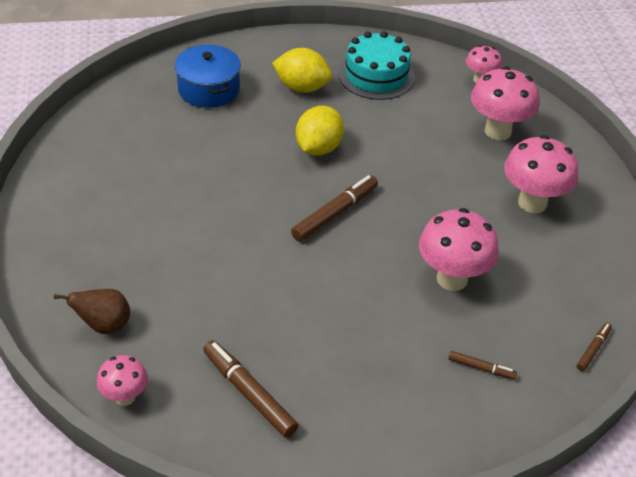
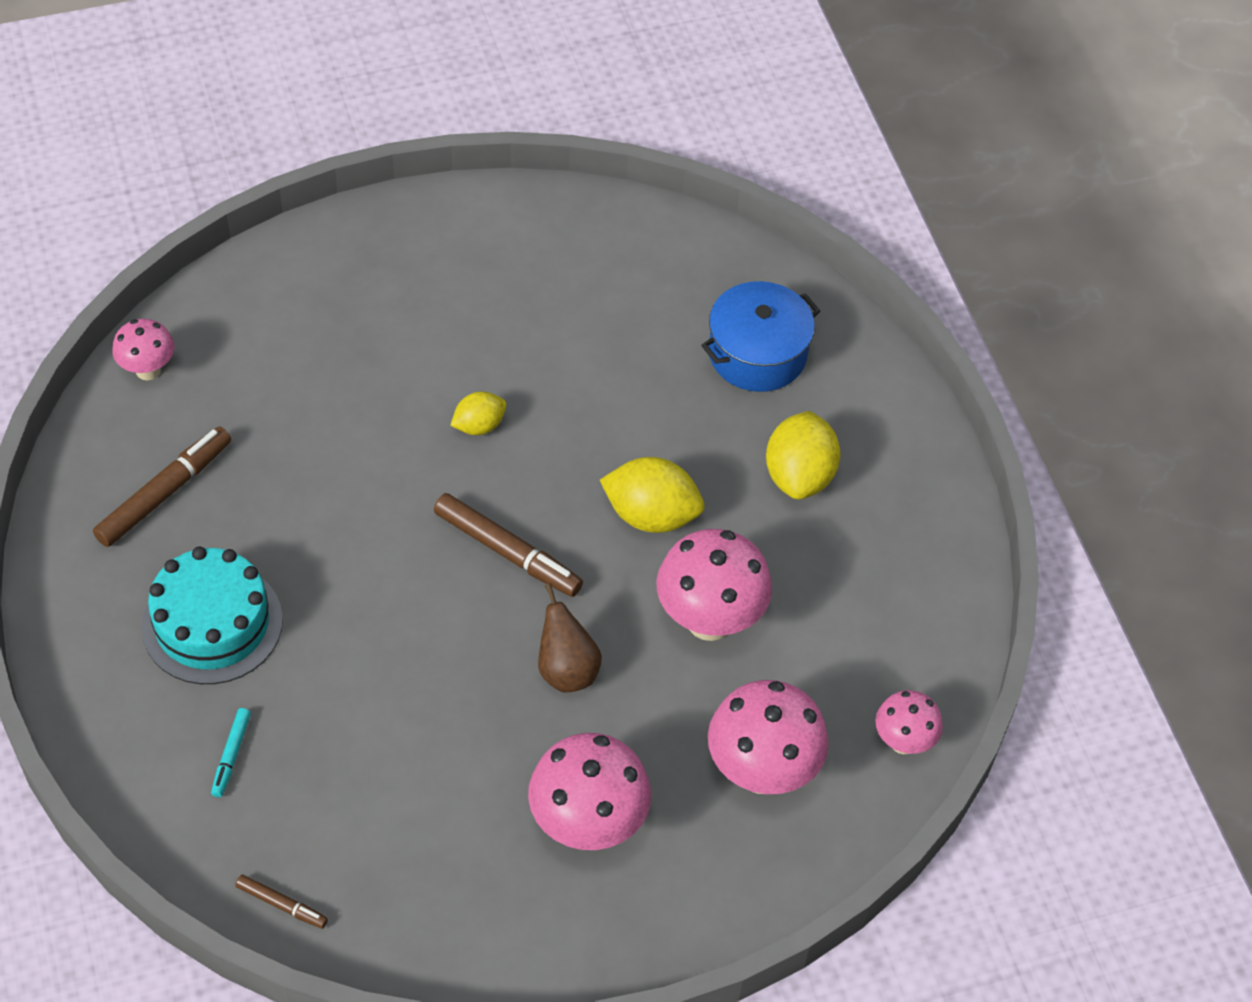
camera: 80 degrees right, 10 degrees up
(104, 325) = (256, 327): brown pear -> brown pear (566, 670)
(231, 215) = (479, 426): none -> yellow lemon
(376, 75) = (865, 578): turquoise cake -> turquoise cake (212, 623)
(452, 279) = (397, 713): pink mushroom -> pink mushroom (709, 620)
(481, 368) = (231, 755): brown marker -> turquoise marker

